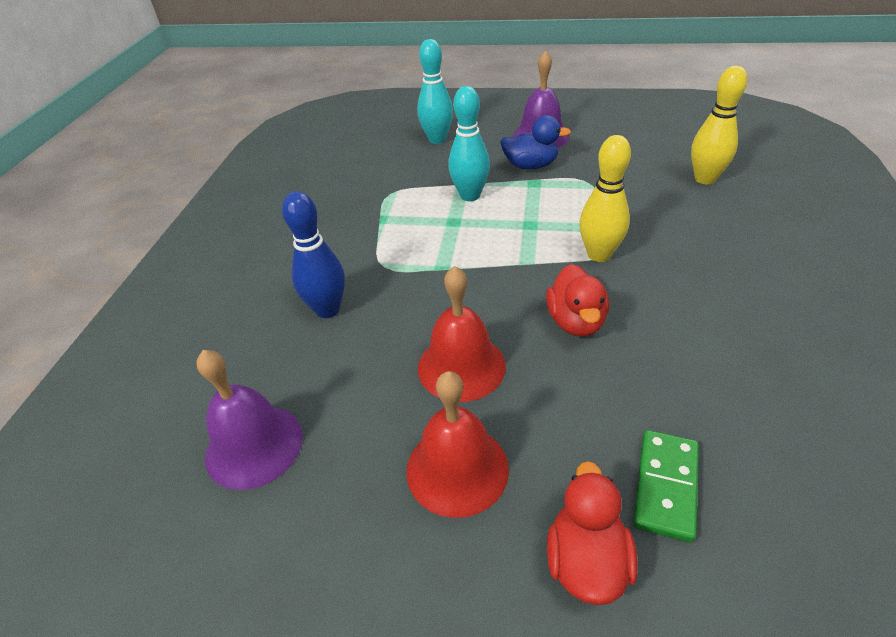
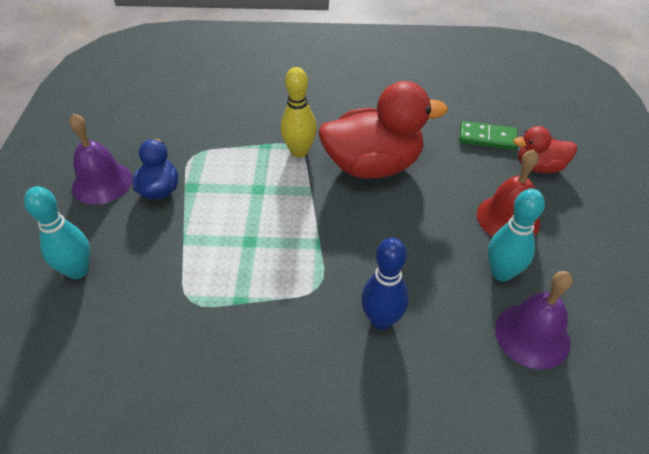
camera: 100 degrees left, 5 degrees up
(461, 366) = (427, 222): red bell -> none
(470, 195) = (206, 232): turquoise bowling pin -> turquoise bowling pin (502, 273)
(576, 321) = (373, 165): red duck -> red duck, size x1.90
(705, 179) = (204, 92): yellow bowling pin -> none

